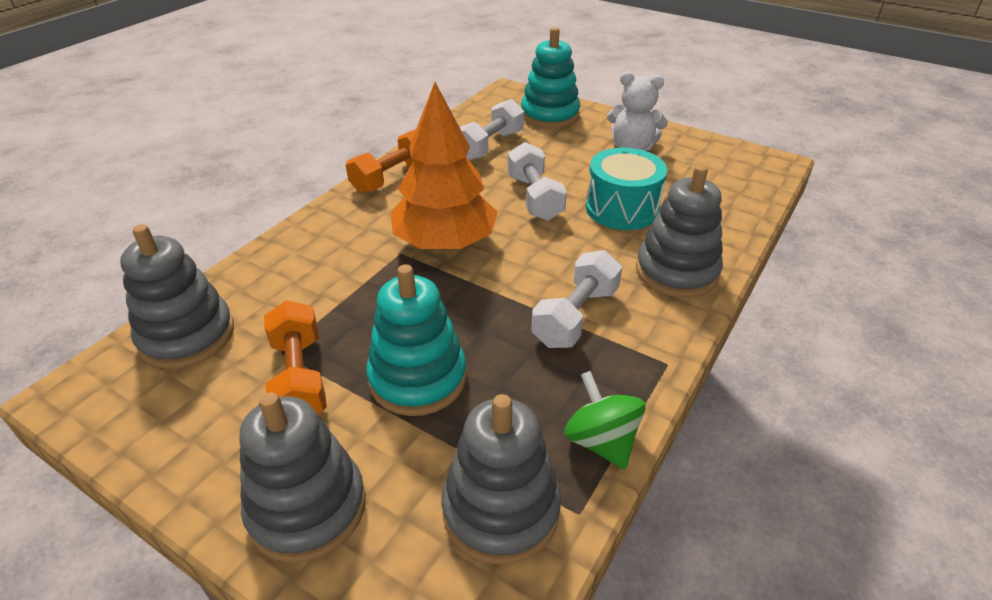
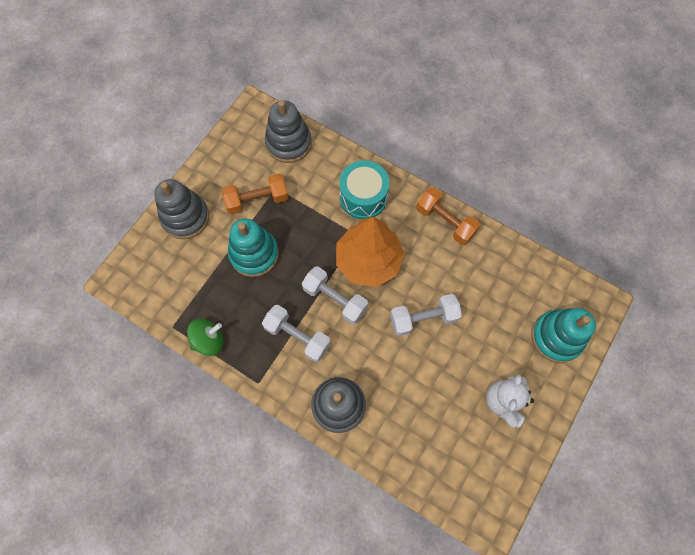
camera: 90 degrees right, 30 degrees up
(490, 146) = (497, 287): white dumbbell -> white dumbbell (335, 299)
(501, 509) = (177, 294): grey stacking toy -> none
(622, 208) = (411, 380): turquoise drum -> turquoise drum (363, 197)

